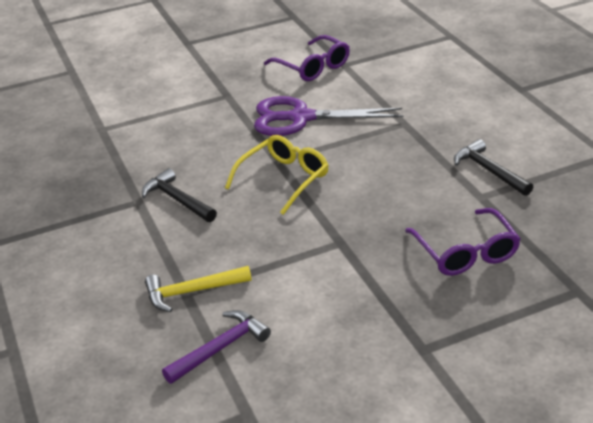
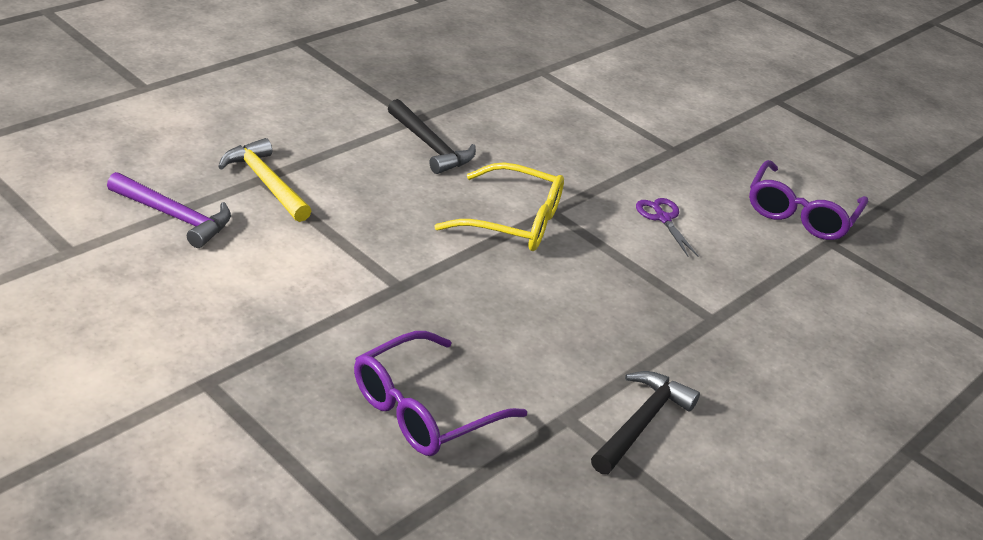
camera: 60 degrees right, 0 degrees up
(177, 200) = (430, 146): black hammer -> black hammer turned 120 degrees clockwise
(300, 118) = (663, 218): purple scissors -> purple scissors, size x0.43

